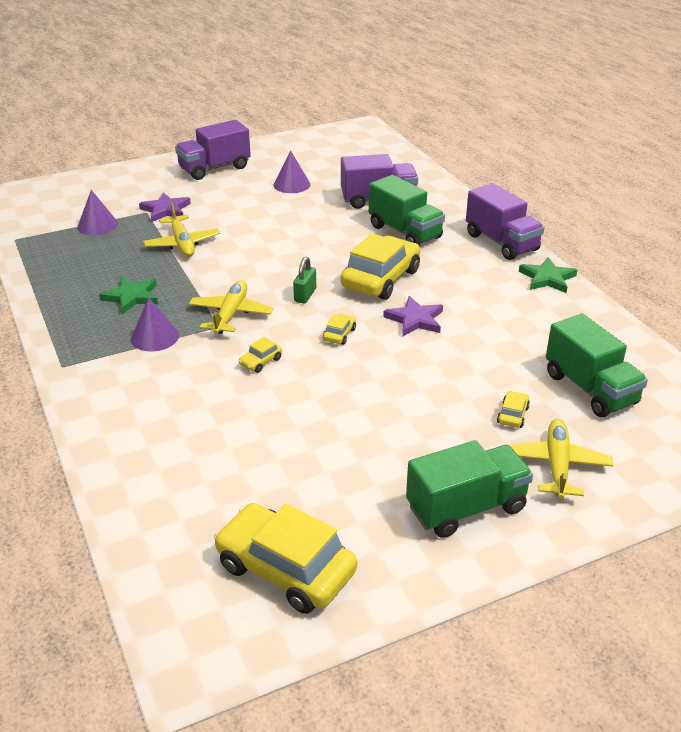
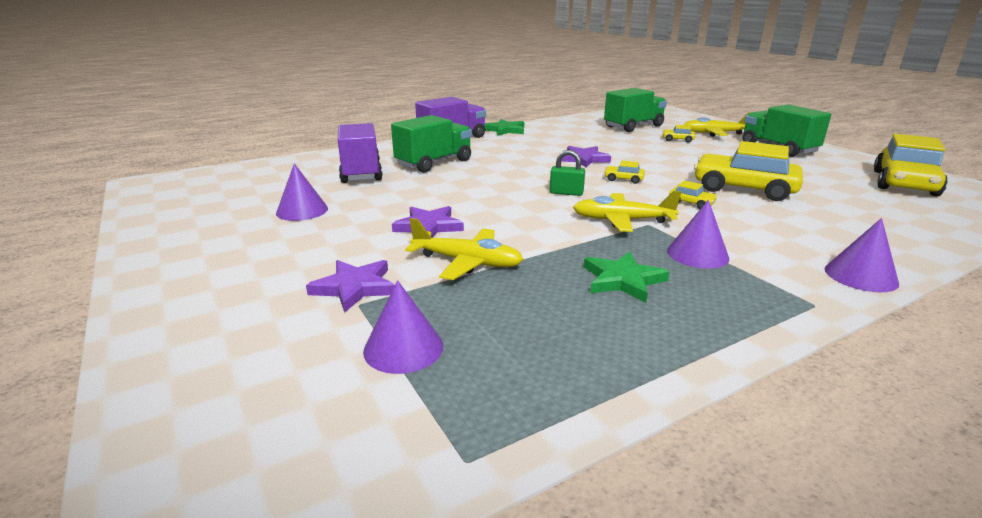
camera: 95 degrees left, 10 degrees down
(85, 405) = (860, 276): none -> purple cone
(182, 243) = (467, 262): yellow plane -> yellow plane turned 45 degrees clockwise
(214, 168) = (210, 263): purple truck -> none
(247, 230) = (428, 226): none -> purple star
(381, 279) = (524, 169): yellow car -> yellow car (743, 188)

